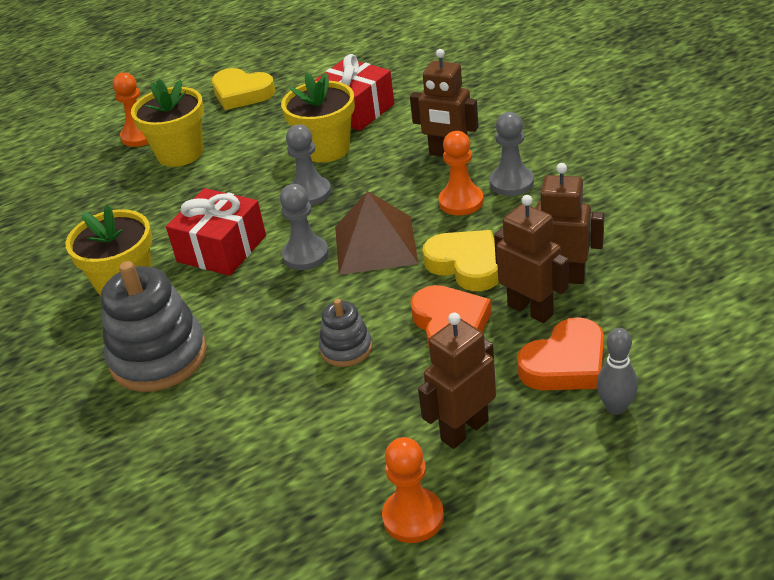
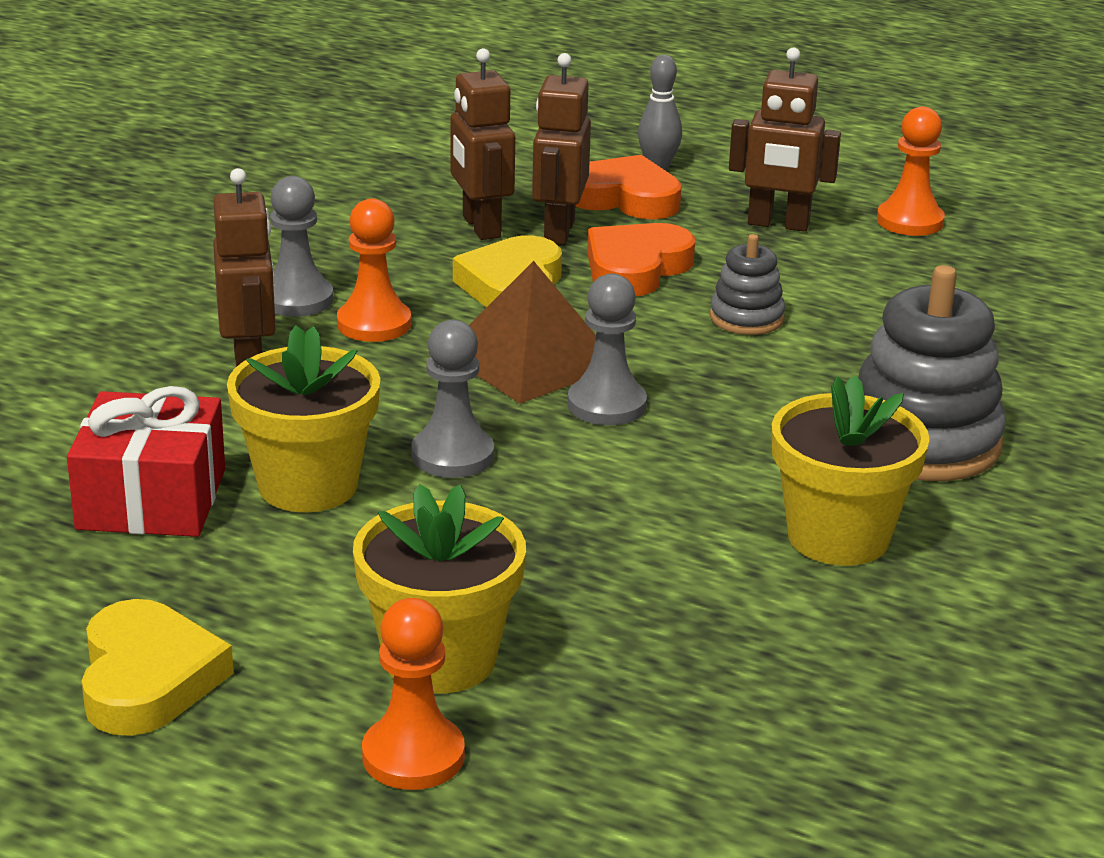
camera: 130 degrees left, 10 degrees down
(222, 249) = (665, 484): red gift -> none

